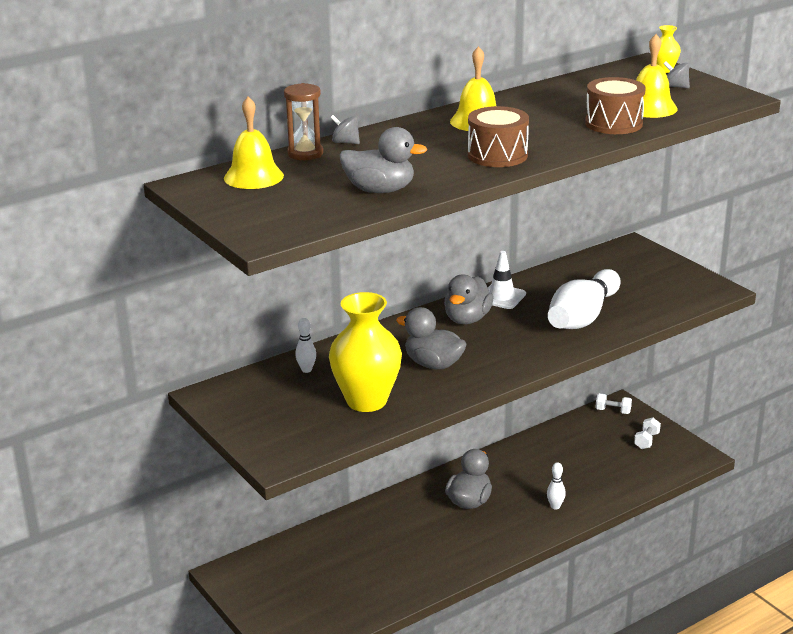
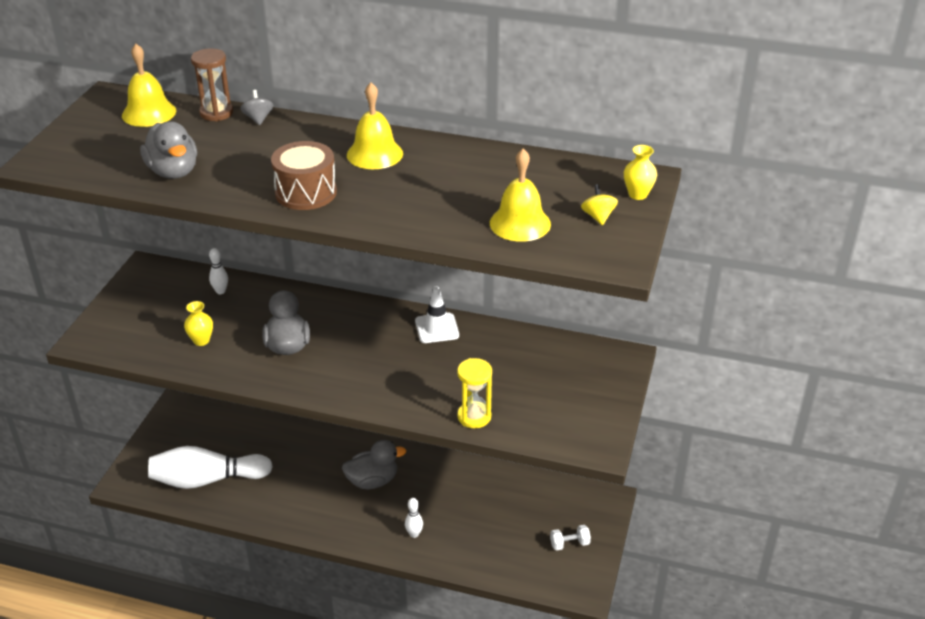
camera: 50 degrees right, 10 degrees up
(366, 401) = (201, 340): yellow vase -> yellow vase, size x0.44
(467, 319) = (379, 328): grey duck -> none
(583, 317) = (451, 388): white bowling pin -> white bowling pin (207, 480)
(613, 123) = (452, 219): brown drum -> none
(613, 411) = (592, 499): white dumbbell -> none
(628, 320) = (474, 417): none -> yellow hourglass
(675, 87) = (598, 217): grey spinning top -> yellow spinning top

